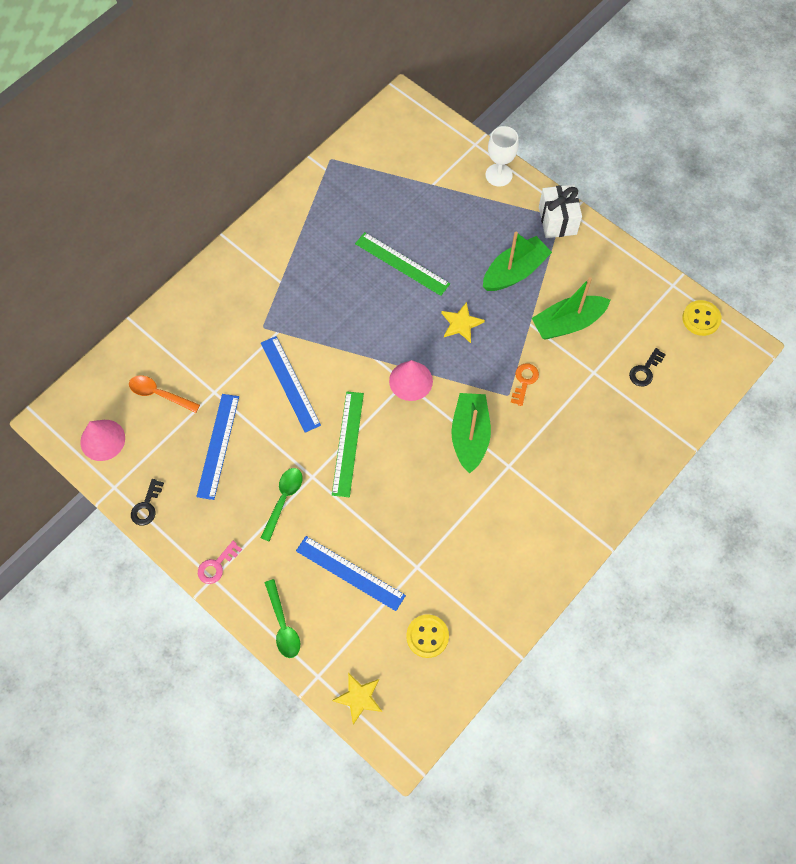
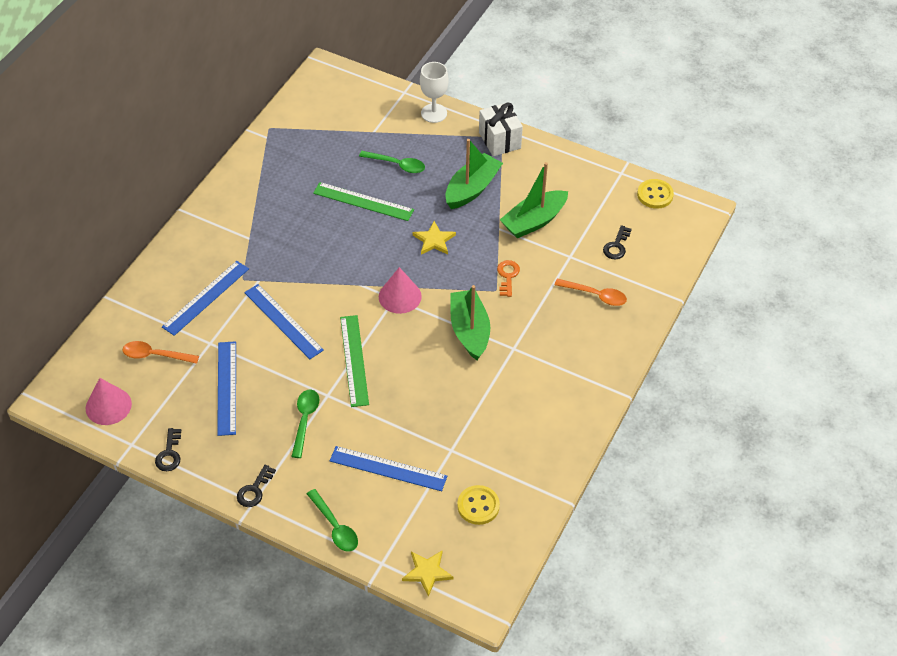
camera: 15 degrees left, 15 degrees down
(216, 565) = (254, 490): pink key -> black key
(222, 340) = (206, 297): none -> blue ruler
(446, 228) = (397, 165): none -> green spoon
(607, 423) = (595, 295): none -> orange spoon

